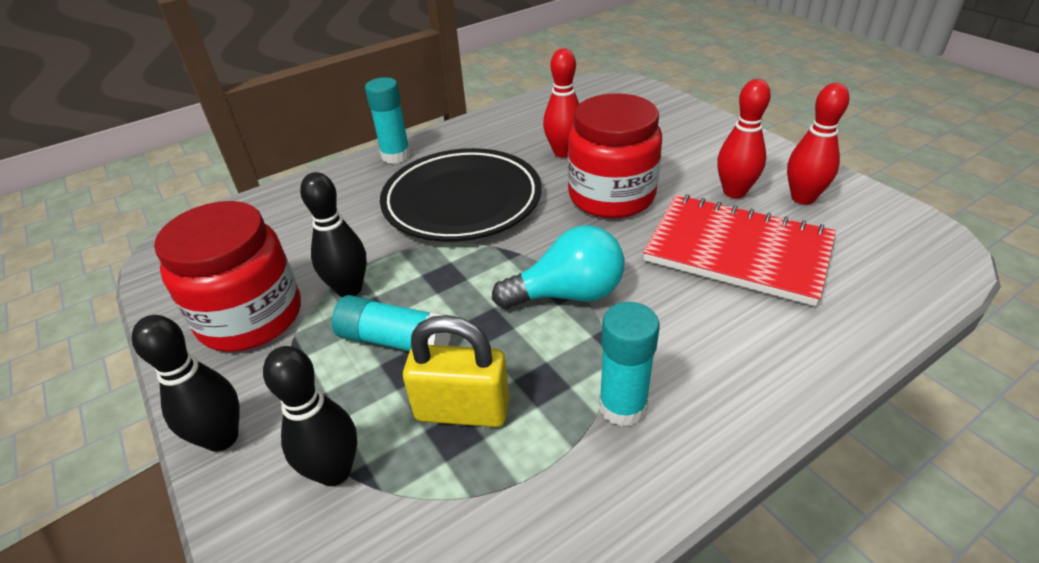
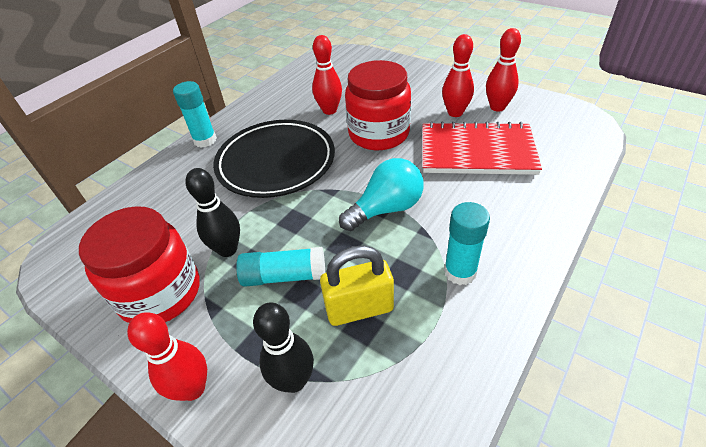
camera: 20 degrees left, 5 degrees up
(222, 438) = (193, 388): black bowling pin -> red bowling pin

